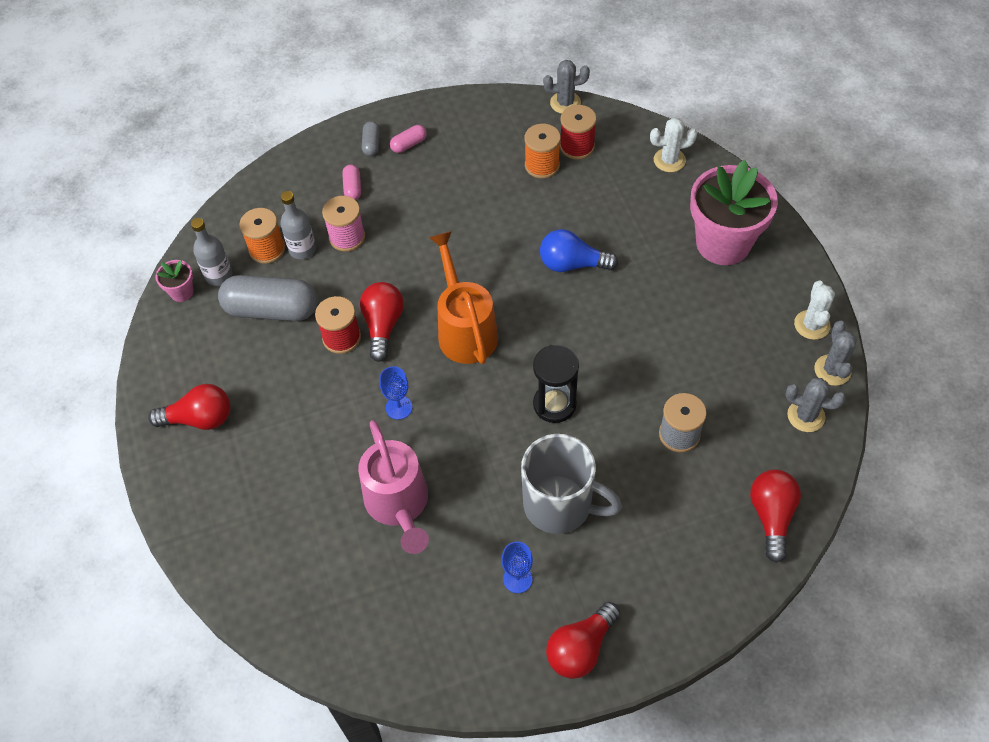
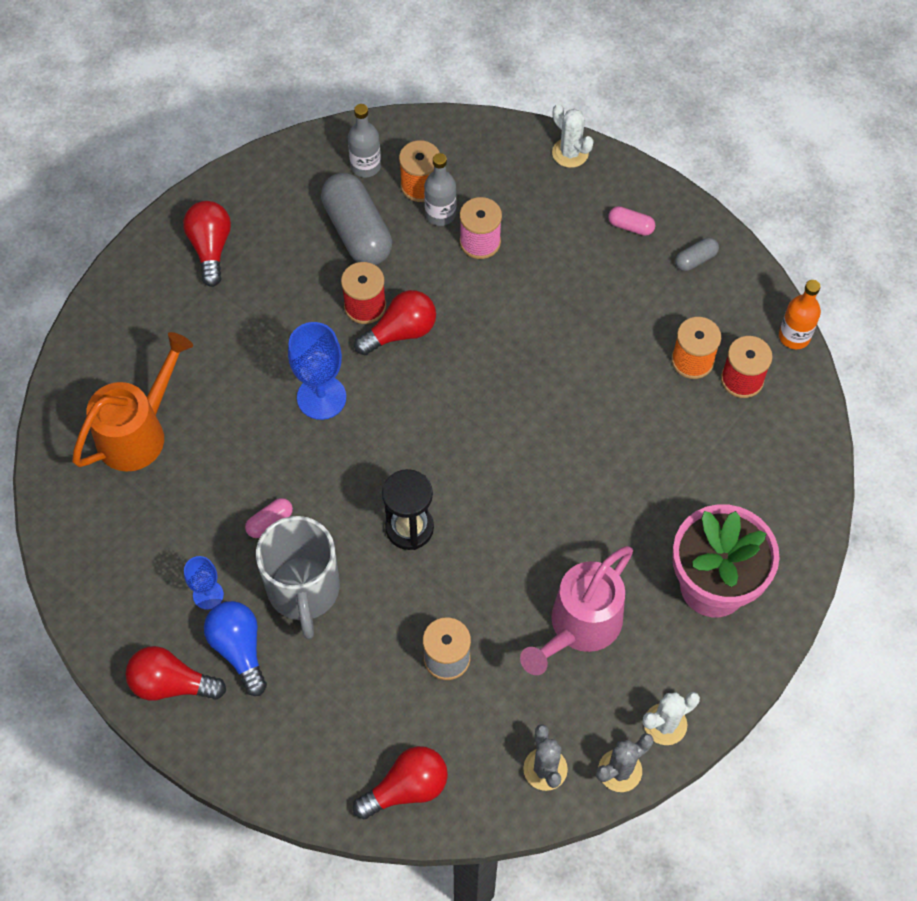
camera: 55 degrees right, 5 degrees up
(182, 292) = (328, 149): pink flower pot -> none
(200, 418) = (210, 248): red light bulb -> red light bulb turned 150 degrees counterclockwise
(353, 188) = (541, 211): pink capsule -> pink capsule (270, 522)
(371, 144) = (607, 194): grey capsule -> grey capsule (695, 259)
(399, 407) = (321, 397): blue goblet -> blue goblet, size x1.71
(399, 506) = (222, 456): pink watering can -> pink watering can (579, 627)
(465, 329) = (443, 403): orange watering can -> orange watering can (139, 432)
(565, 103) = (794, 336): grey cactus -> orange bottle
(572, 264) = (585, 456): blue light bulb -> blue light bulb (239, 649)
(669, 160) = (789, 478): white cactus -> white cactus (570, 153)

